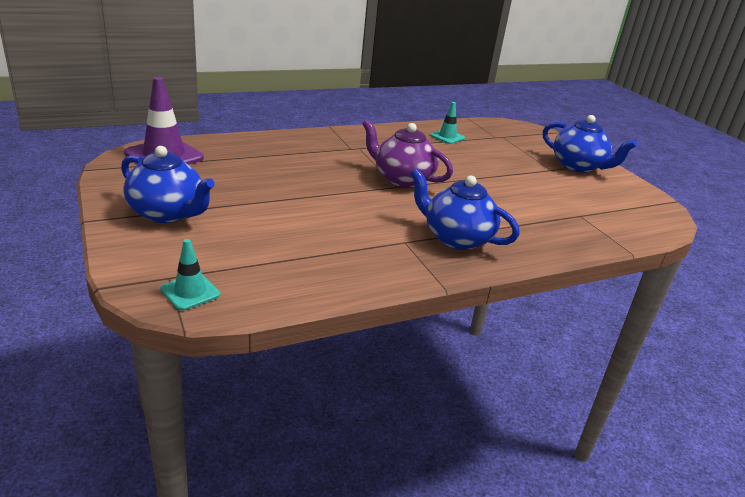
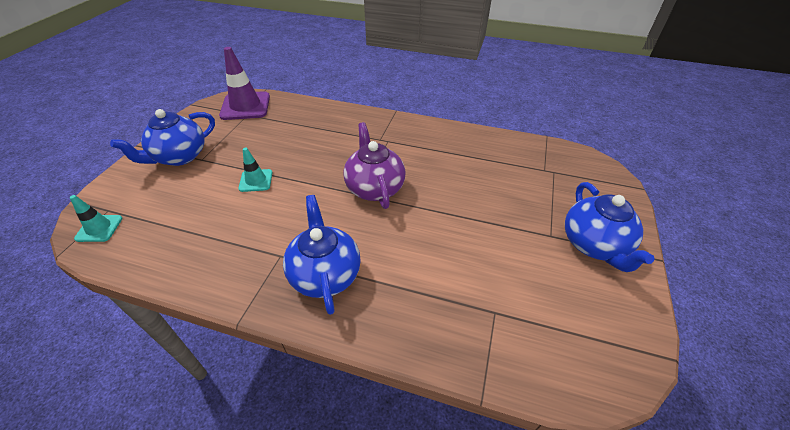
camera: 45 degrees right, 15 degrees up
(168, 213) = (179, 157): blue teapot -> blue teapot turned 60 degrees clockwise
(447, 137) = (489, 154): turquoise traffic cone -> turquoise traffic cone (256, 180)

